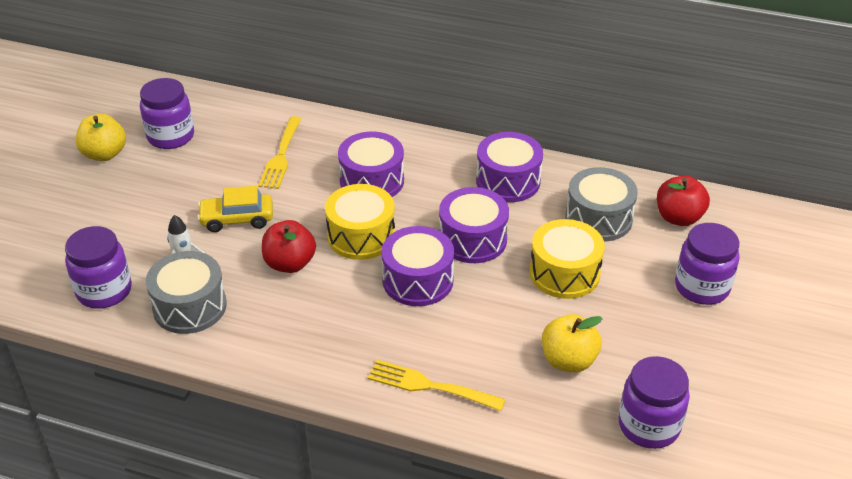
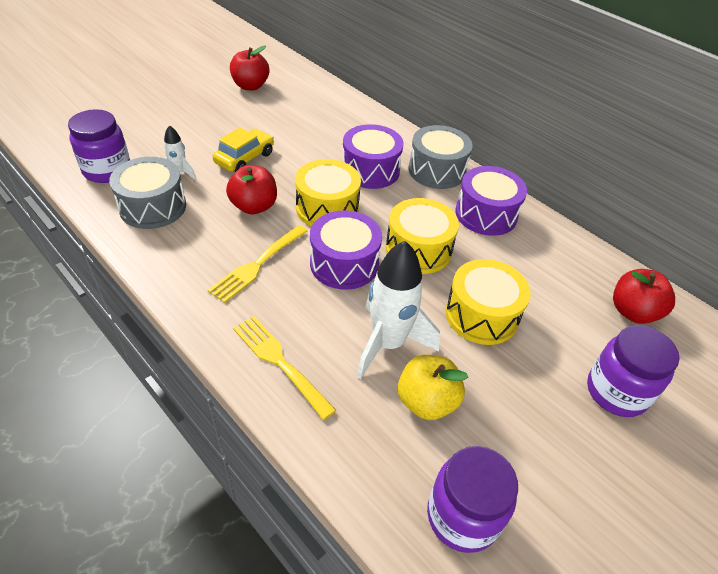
camera: 25 degrees right, 5 degrees up
(104, 154) = (196, 81): yellow apple -> none
(171, 136) = (250, 86): purple jar -> red apple
(237, 219) = (244, 158): yellow car -> yellow car turned 105 degrees clockwise
(281, 156) = (316, 126): yellow fork -> yellow fork (257, 265)
(472, 239) = (418, 249): purple drum -> yellow drum
(506, 330) = (388, 343): none -> white rocket
(598, 218) = (549, 279): grey drum -> grey drum (437, 170)

